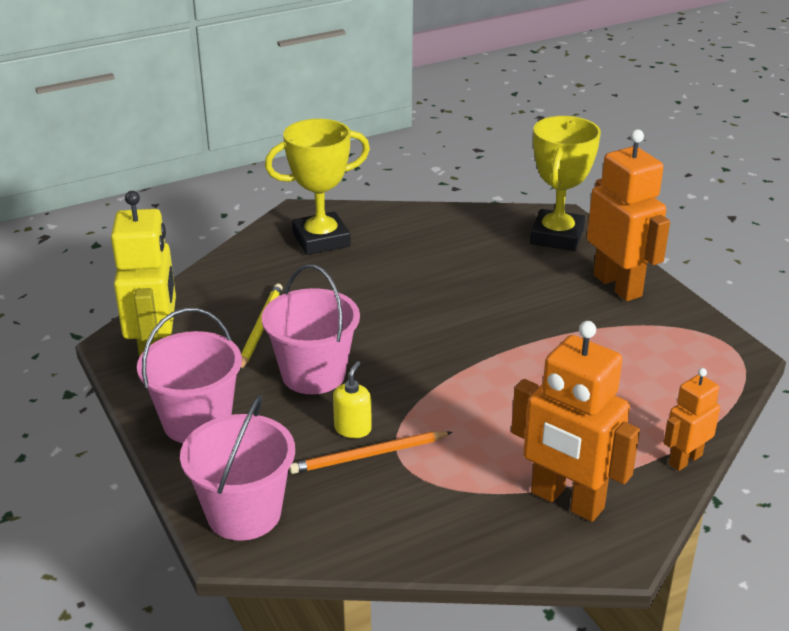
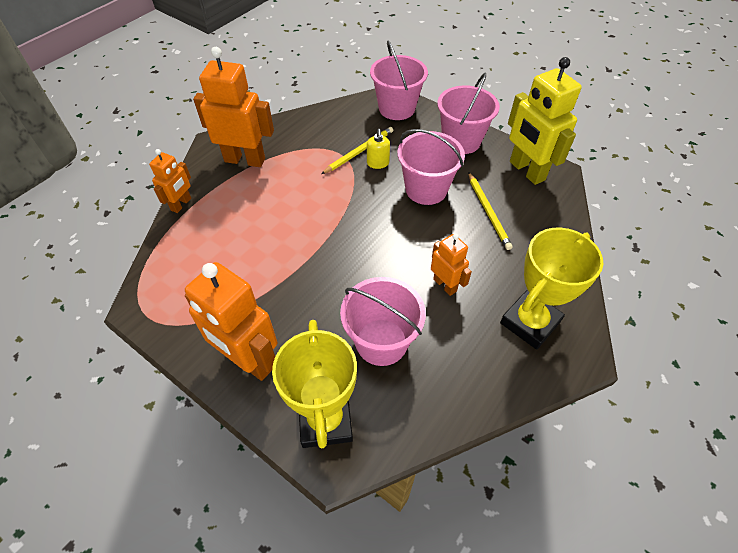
camera: 155 degrees right, 20 degrees up
(368, 455) = (359, 151): orange pencil -> yellow pencil
(378, 283) = (445, 285): none -> orange robot
(476, 264) = (381, 342): none -> pink bucket

